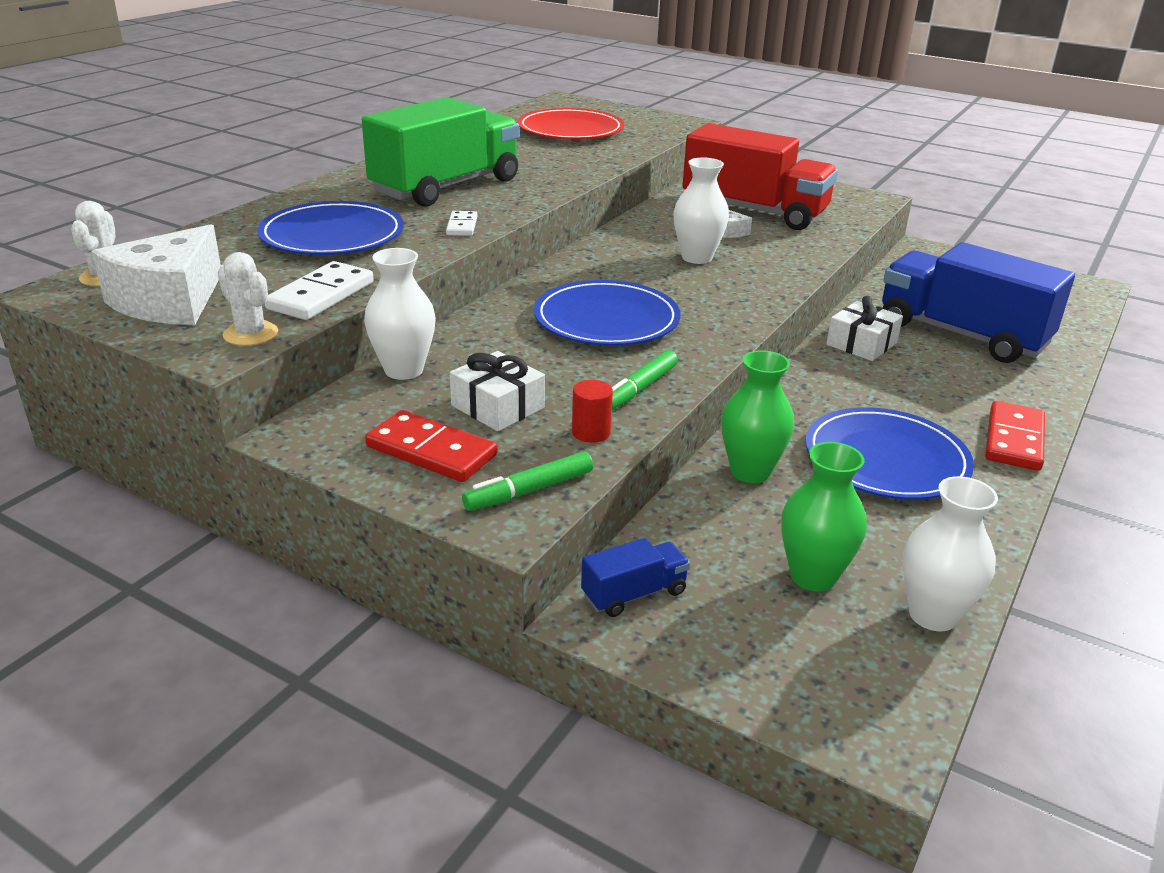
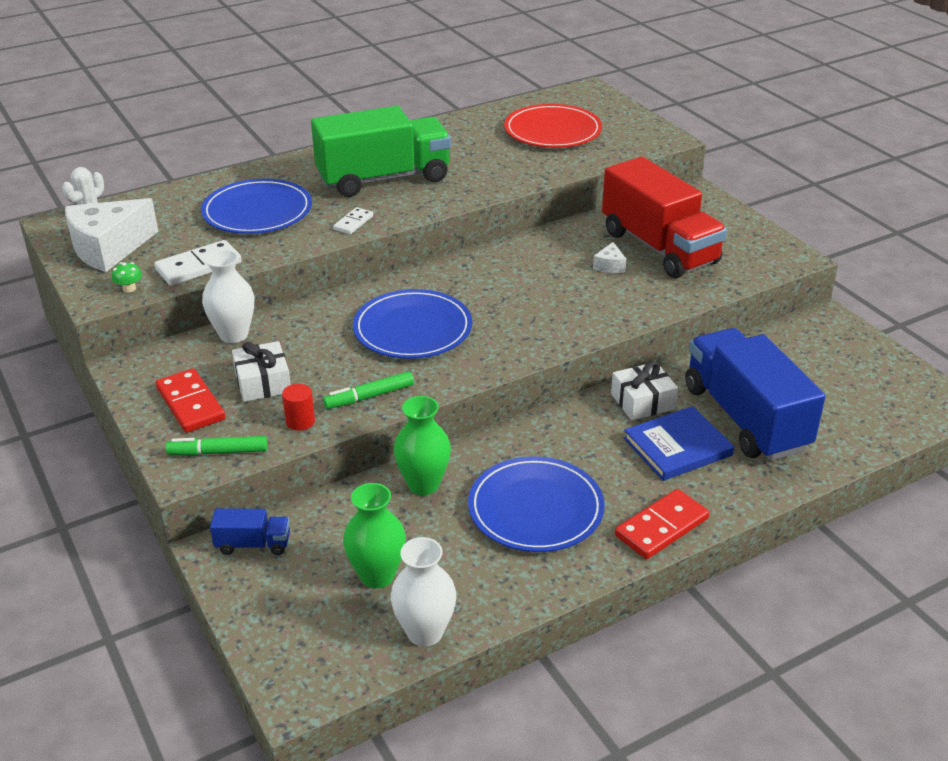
camera: 30 degrees right, 5 degrees up
(250, 334) = (129, 288): white cactus -> green mushroom
(697, 258) = (550, 286): white vase -> none
(939, 371) = (677, 447): none -> blue book

